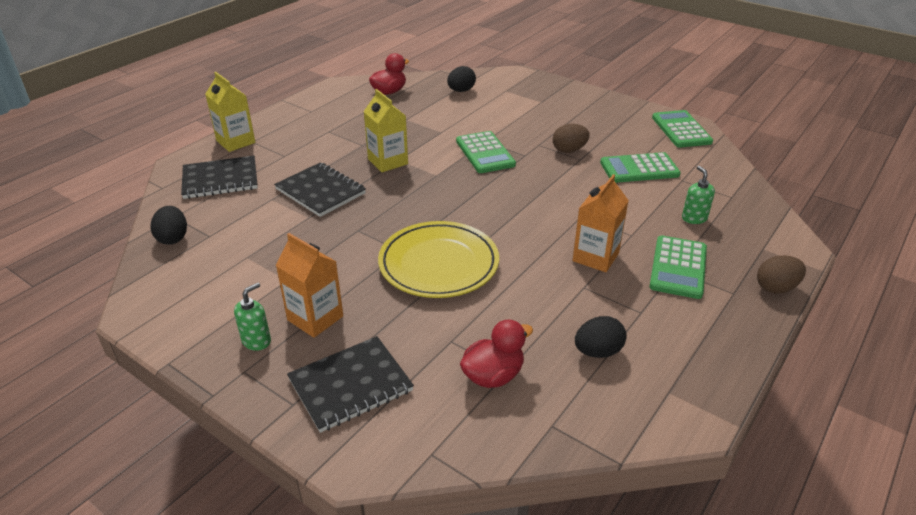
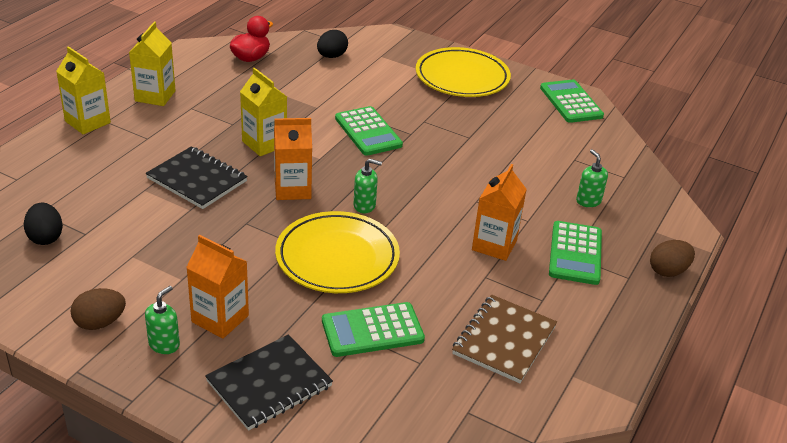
camera: 10 degrees left, 0 degrees up
(220, 179) = (81, 168): black notebook -> none
(299, 121) = (155, 96): none -> yellow carton
(406, 201) = (292, 189): none -> orange carton
(472, 217) = (364, 206): none -> green soap dispenser
(493, 376) = (407, 368): red duck -> none
(569, 150) = (457, 127): brown egg -> brown egg (100, 323)
(578, 108) = (462, 77): none -> yellow plate
(598, 351) = (504, 340): black egg -> brown notebook
(639, 169) = (530, 147): green calculator -> green calculator (372, 330)

